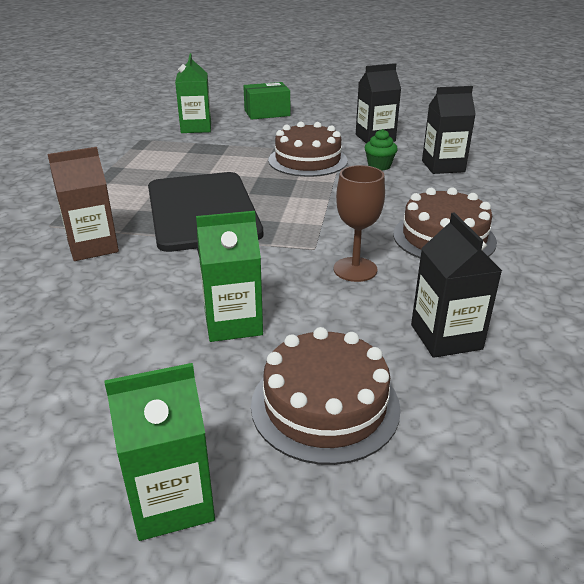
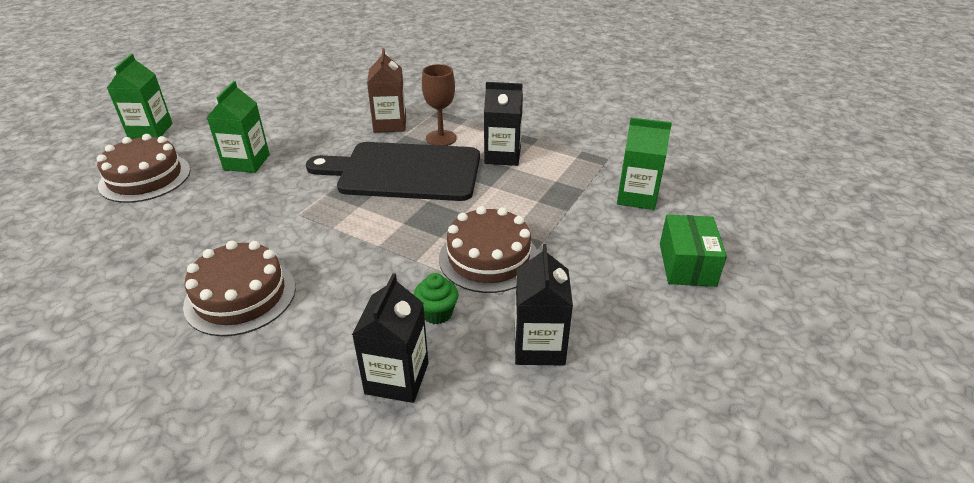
camera: 110 degrees right, 5 degrees up
(355, 269) = (249, 225): brown goblet -> brown goblet (441, 138)
(446, 337) = (132, 240): black carton -> black carton (502, 156)

